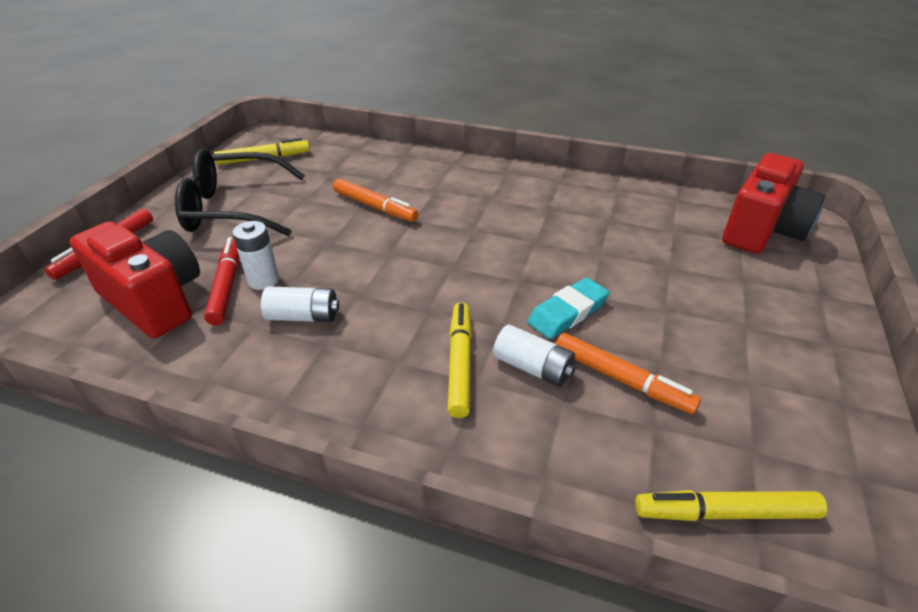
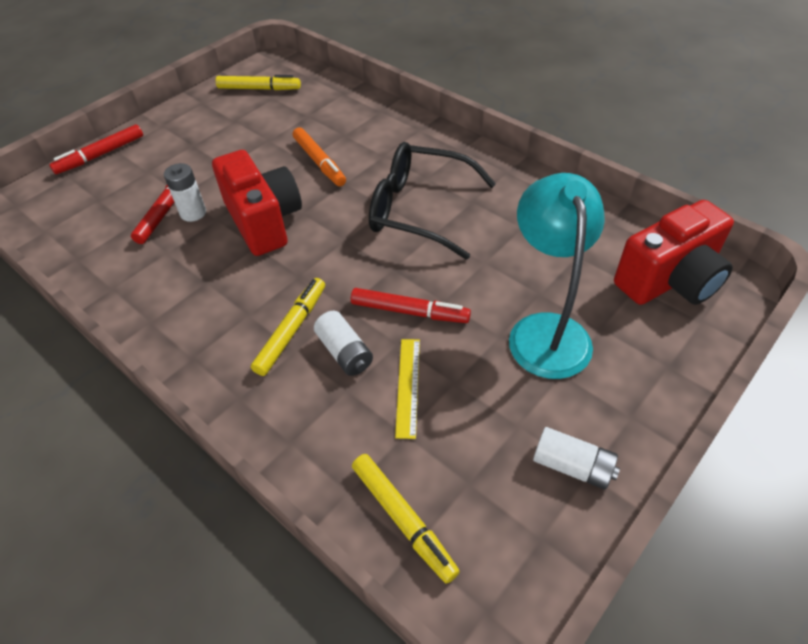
camera: 25 degrees right, 10 degrees up
(154, 300) = (111, 210): red camera -> red camera (264, 221)
(233, 208) = (207, 137): black glasses -> black glasses (419, 209)
(303, 316) = (203, 254): white battery -> white battery (572, 466)
(567, 312) = (409, 312): turquoise eraser -> red marker
(621, 380) = (408, 386): orange marker -> yellow ruler
(701, 294) = (546, 330): none -> turquoise lamp
(725, 512) = (403, 519): yellow marker -> yellow marker turned 150 degrees counterclockwise

